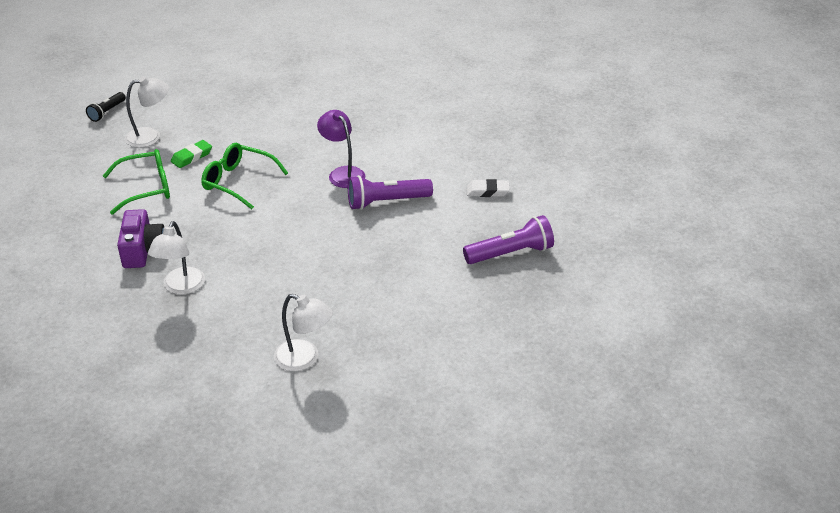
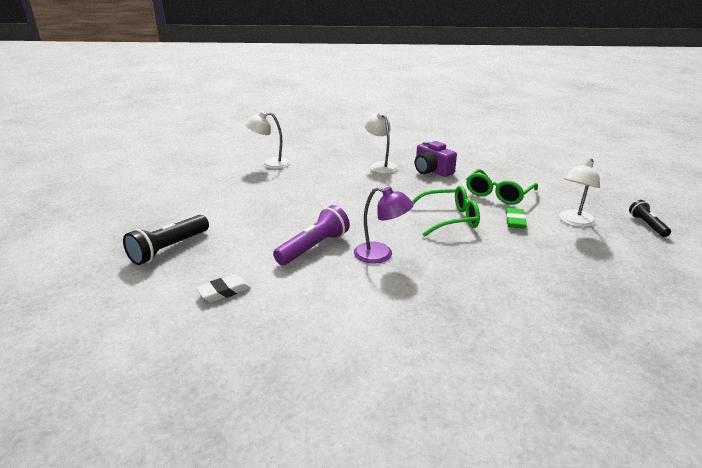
camera: 145 degrees right, 10 degrees down
(510, 253) = (169, 249): purple flashlight -> black flashlight

